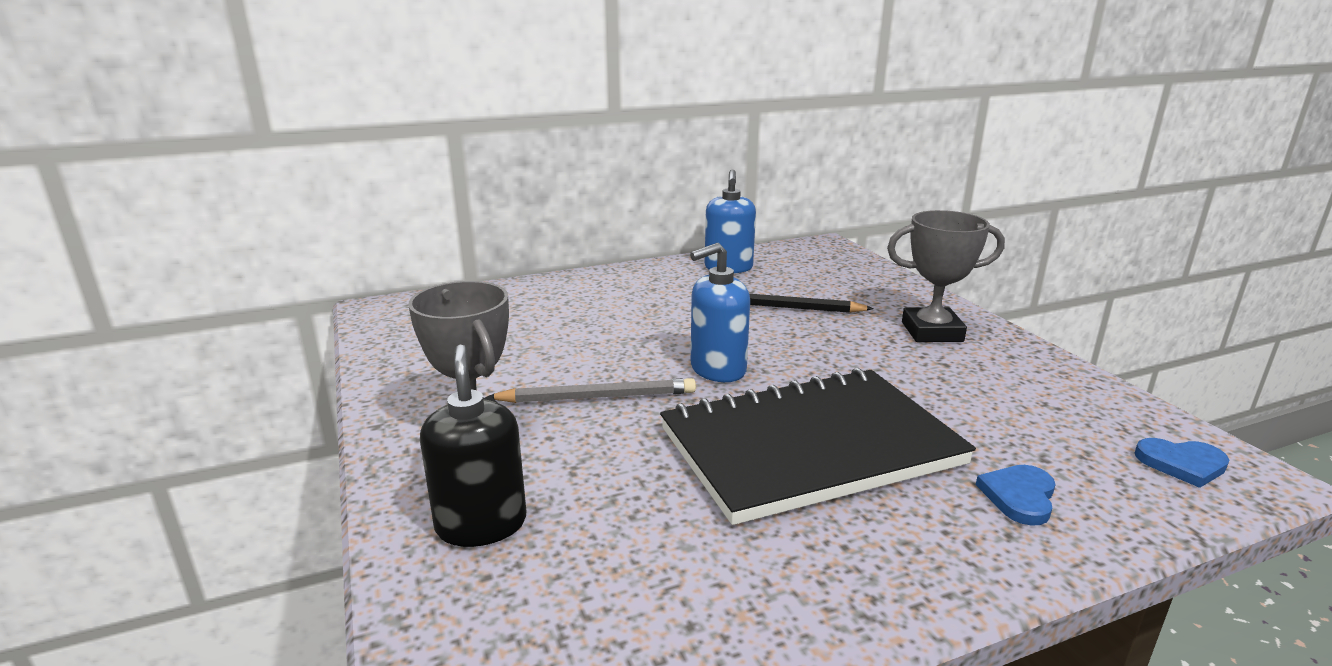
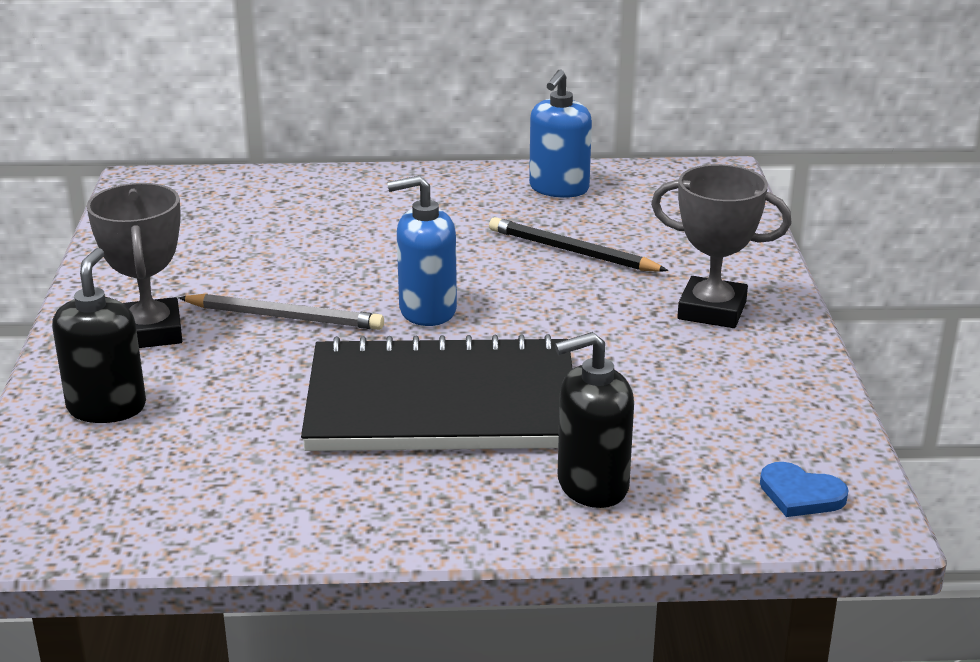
camera: 20 degrees right, 5 degrees up
(1019, 496) = (592, 485): blue heart -> black soap dispenser

